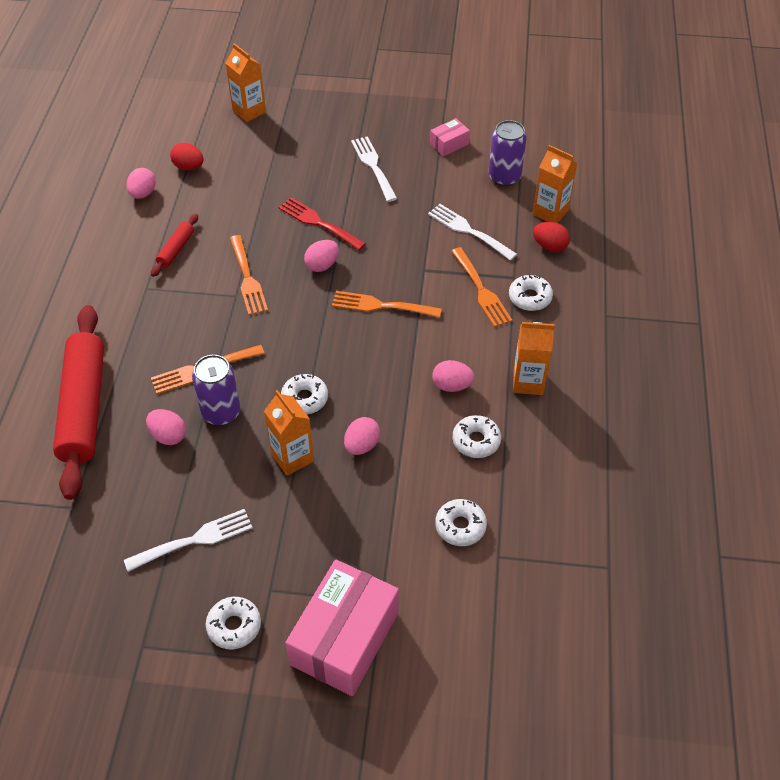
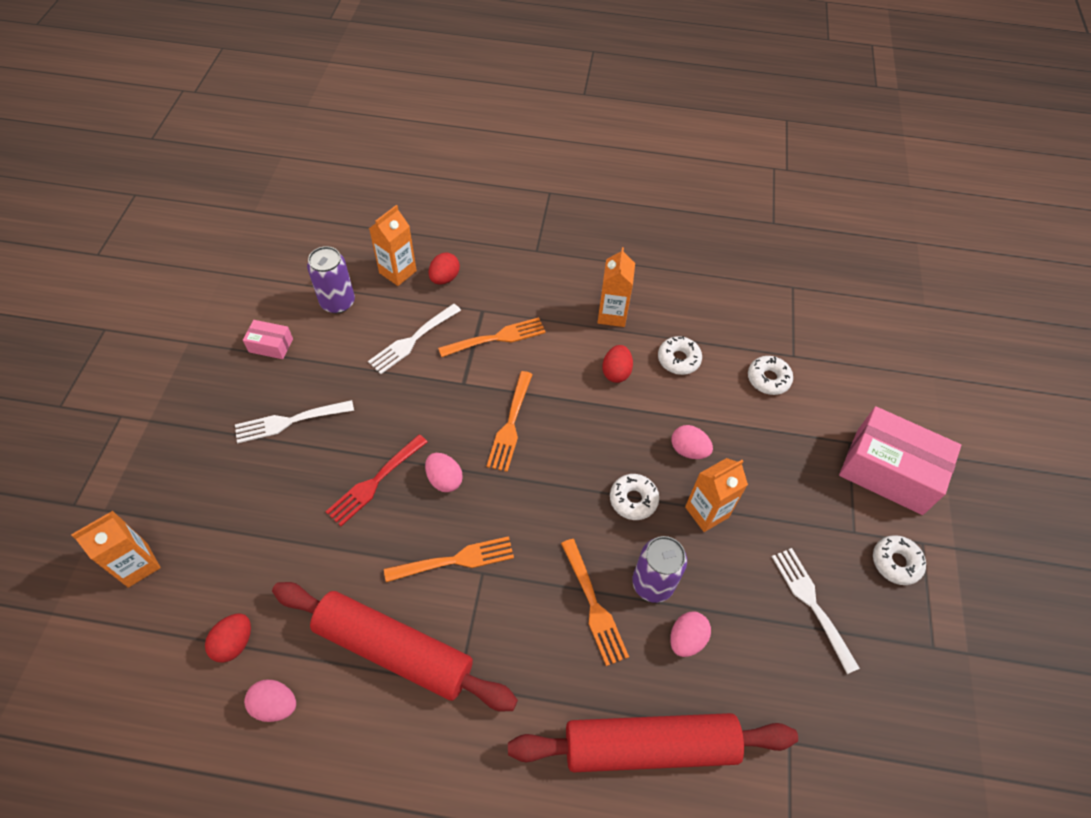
camera: 90 degrees left, 5 degrees up
(176, 249) = (394, 650): red rolling pin -> red rolling pin, size x2.29
(449, 144) = (271, 345): pink box -> pink box turned 45 degrees counterclockwise
(452, 385) = (616, 372): pink egg -> red egg
(530, 297) = (510, 301): white donut -> none

